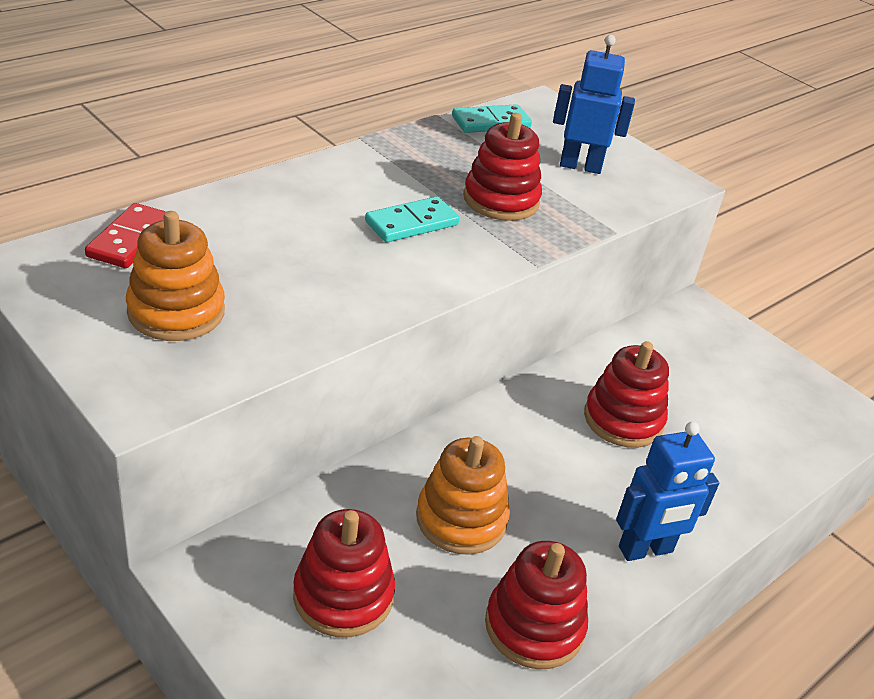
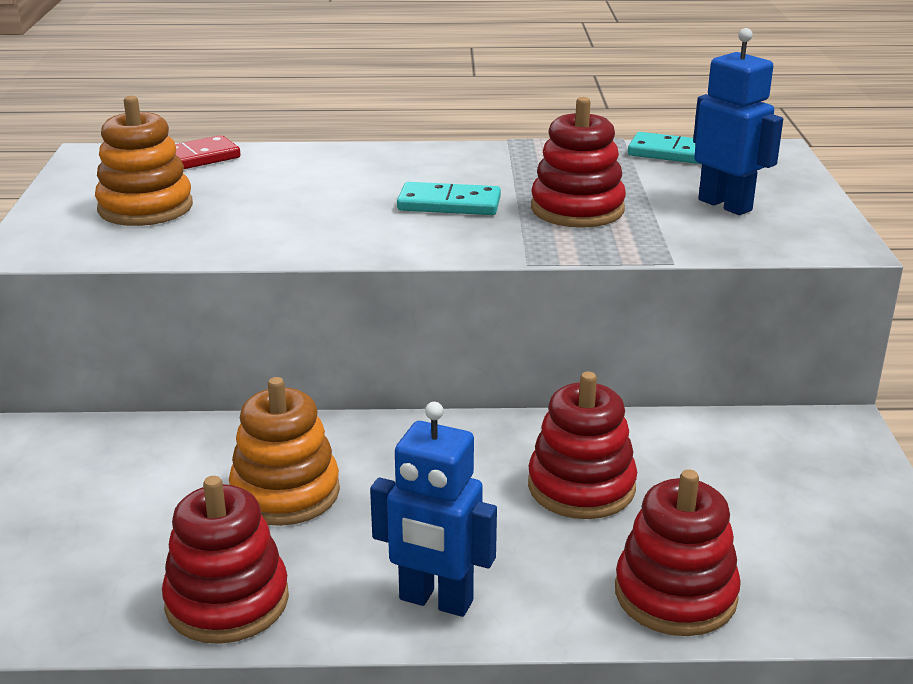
camera: 45 degrees right, 10 degrees down
(343, 595) = (105, 499): red stacking toy -> red stacking toy (675, 594)

